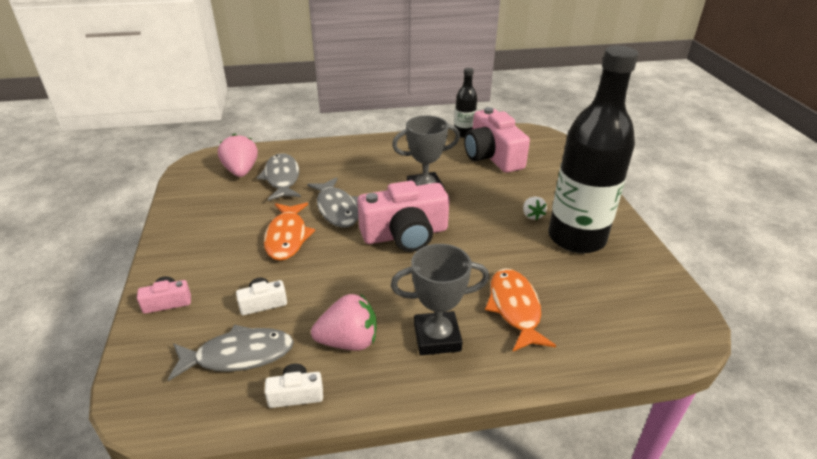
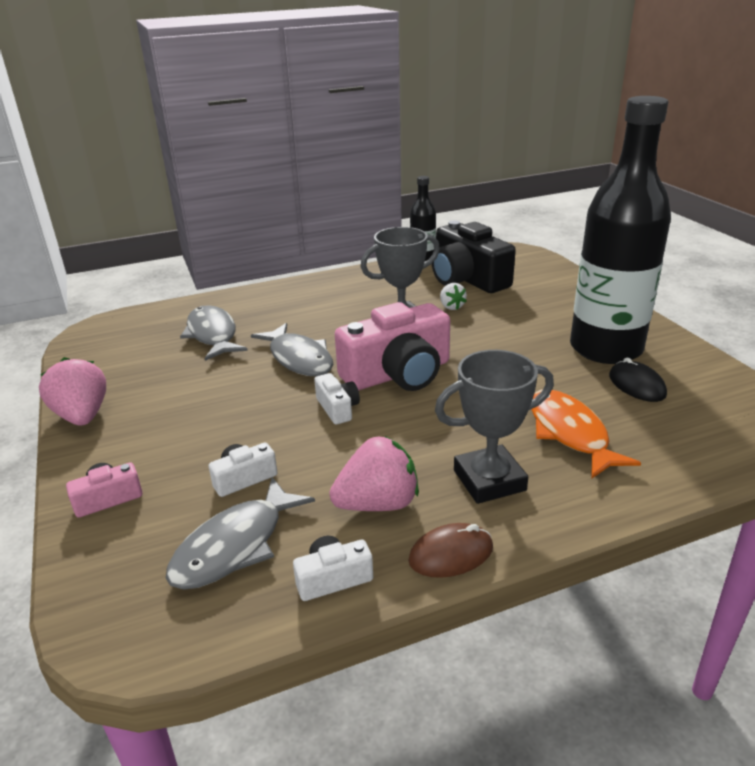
camera: 10 degrees left, 5 degrees down
(239, 355) = (235, 546): grey fish -> grey fish turned 150 degrees clockwise
(241, 171) = (154, 334): pink strawberry -> pink strawberry (82, 416)
(287, 237) = (246, 398): orange fish -> none
(349, 257) = (337, 408): none -> white camera
(385, 392) = (451, 554): none -> brown mouse
(492, 156) = (467, 279): pink camera -> black camera
(532, 215) = (543, 333): white strawberry -> white strawberry (451, 307)
(587, 275) = (636, 385): none -> black mouse

